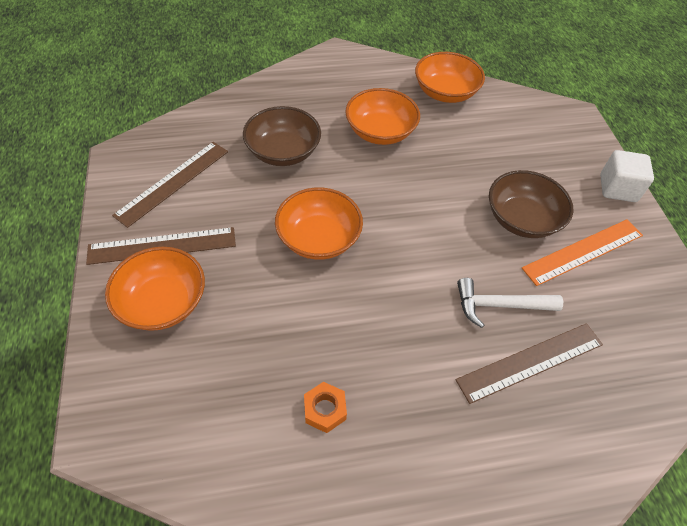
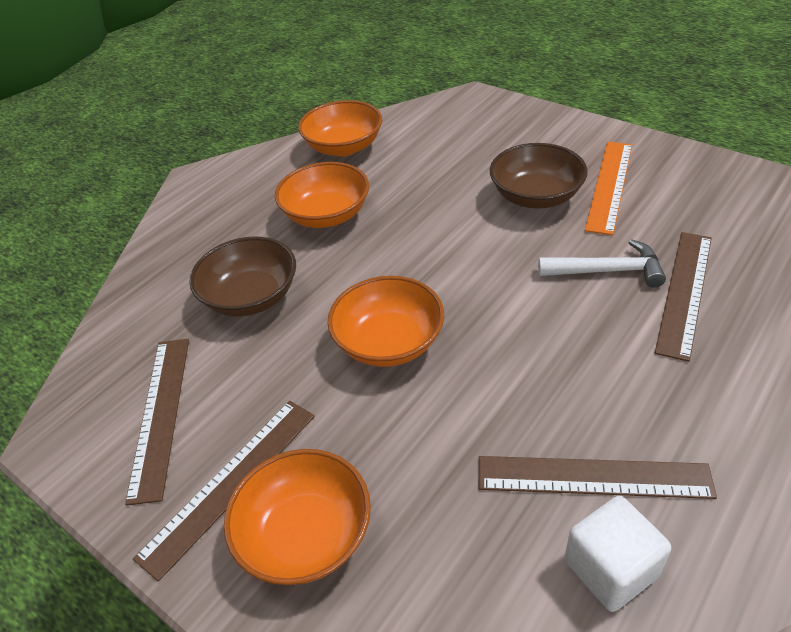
camera: 35 degrees left, 10 degrees down
(325, 410) = (593, 477): orange nut -> brown ruler
(499, 305) = (607, 271): white hammer -> white hammer turned 135 degrees counterclockwise
(617, 188) = (572, 126): white cube -> white cube (610, 568)

